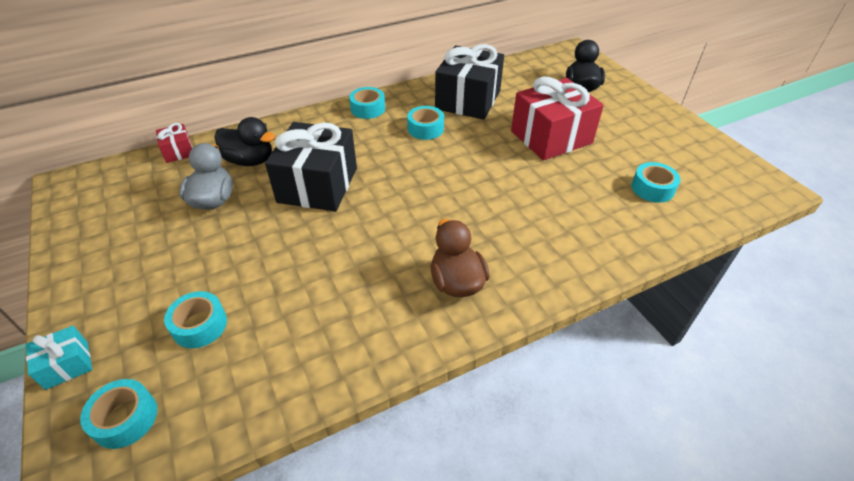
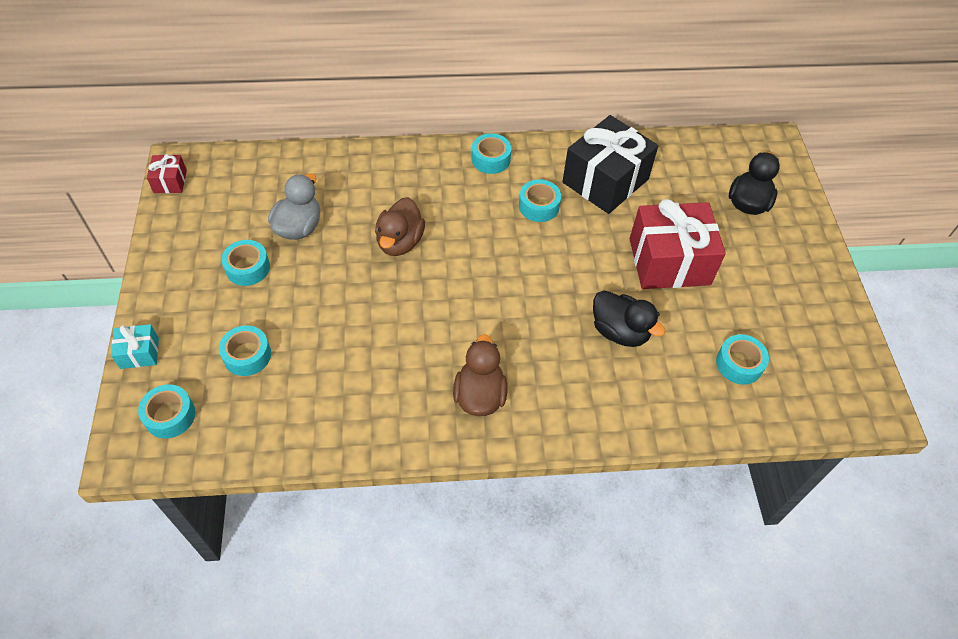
camera: 20 degrees right, 10 degrees up
(172, 247) = (247, 268): none -> turquoise tape
(178, 151) = (285, 157): red gift -> red gift (170, 181)
(250, 160) = (347, 190): black duck -> black duck (620, 331)
(318, 185) = (400, 242): black gift -> brown duck

